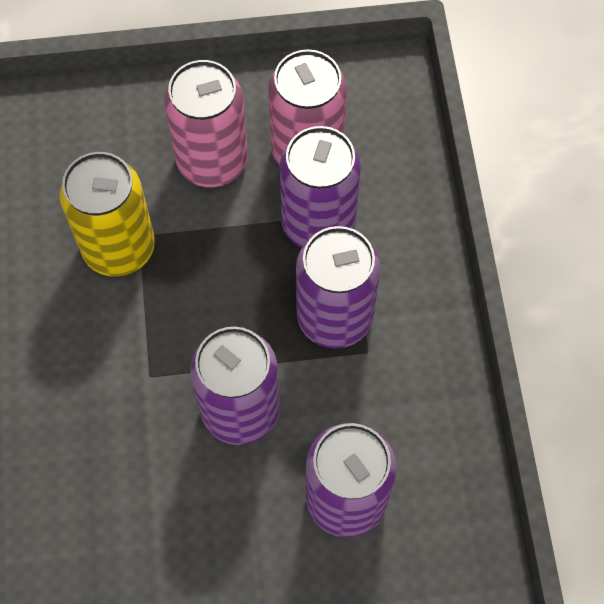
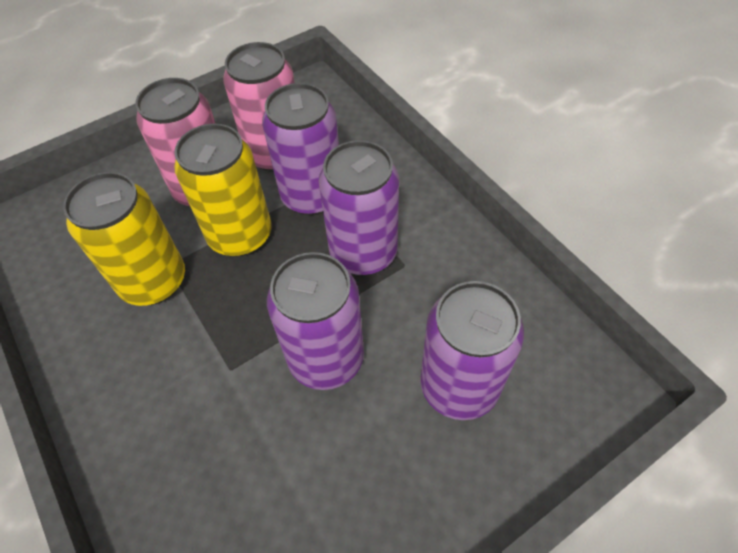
camera: 25 degrees left, 10 degrees down
(223, 236) = (240, 235): none -> yellow can

